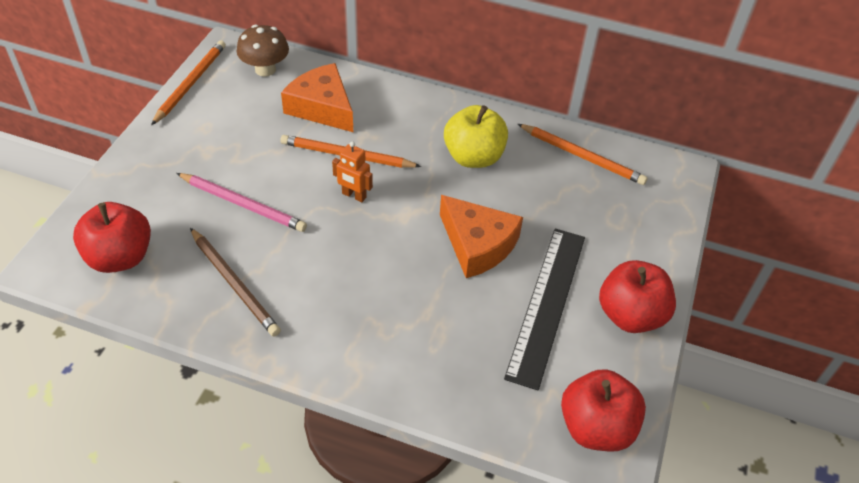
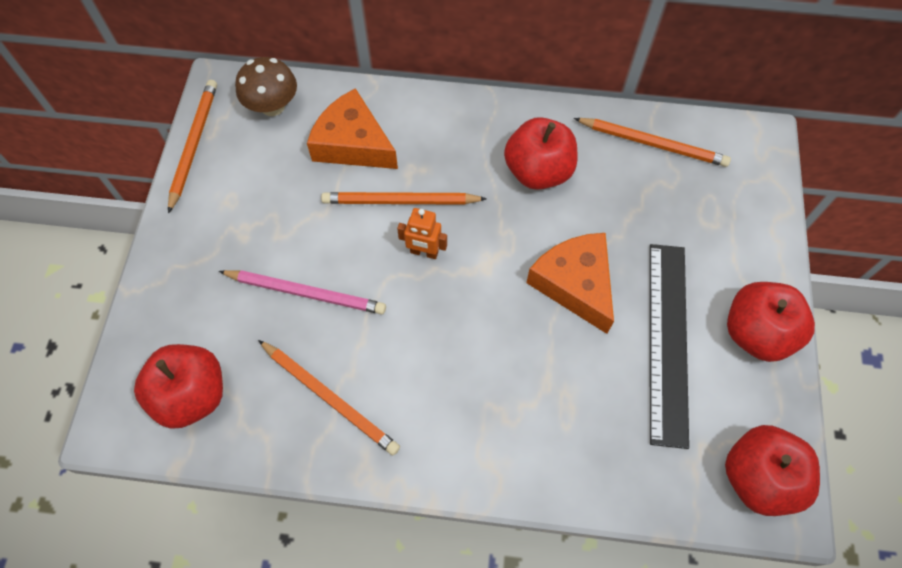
camera: 10 degrees left, 15 degrees up
(234, 284) = (330, 398): brown pencil -> orange pencil
(473, 157) = (538, 171): yellow apple -> red apple
(477, 245) = (575, 284): orange cheese -> orange cheese turned 150 degrees counterclockwise

